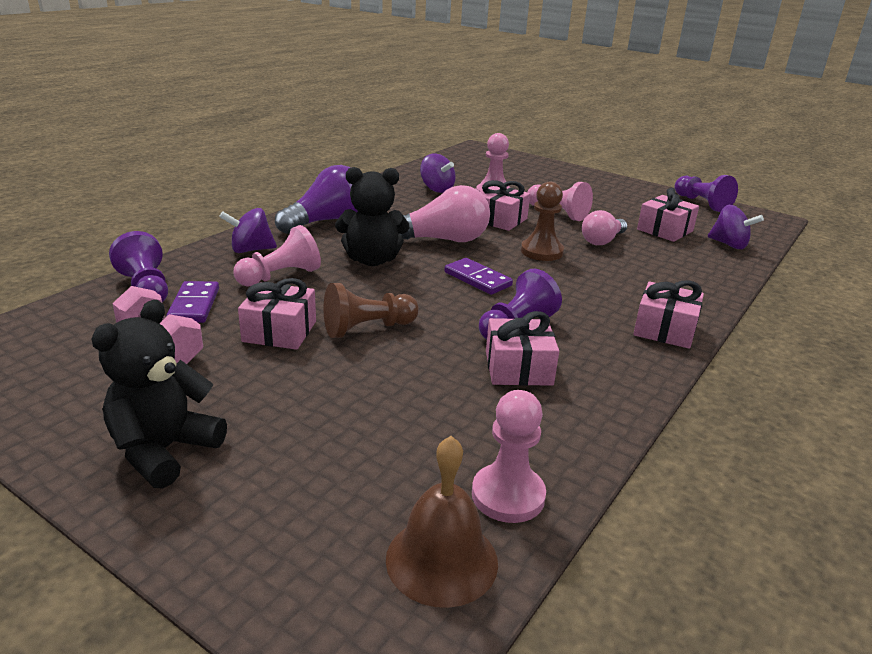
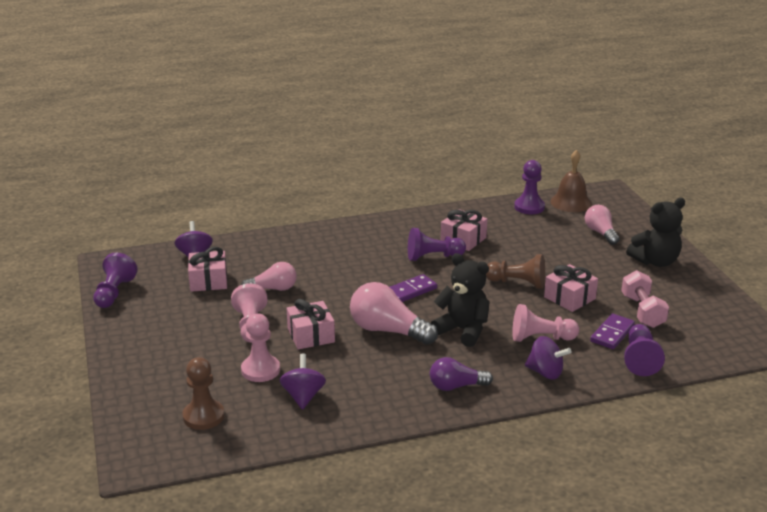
camera: 140 degrees left, 0 degrees up
(310, 483) = (600, 233): none -> pink light bulb
(327, 221) = (456, 386): purple light bulb -> purple light bulb, size x0.63
(477, 279) = (411, 291): purple domino -> purple domino turned 60 degrees clockwise
(508, 495) = (529, 207): pink pawn -> purple pawn
(542, 251) = (333, 295): brown pawn -> brown pawn (203, 416)
(664, 329) = (357, 229): pink gift -> none

